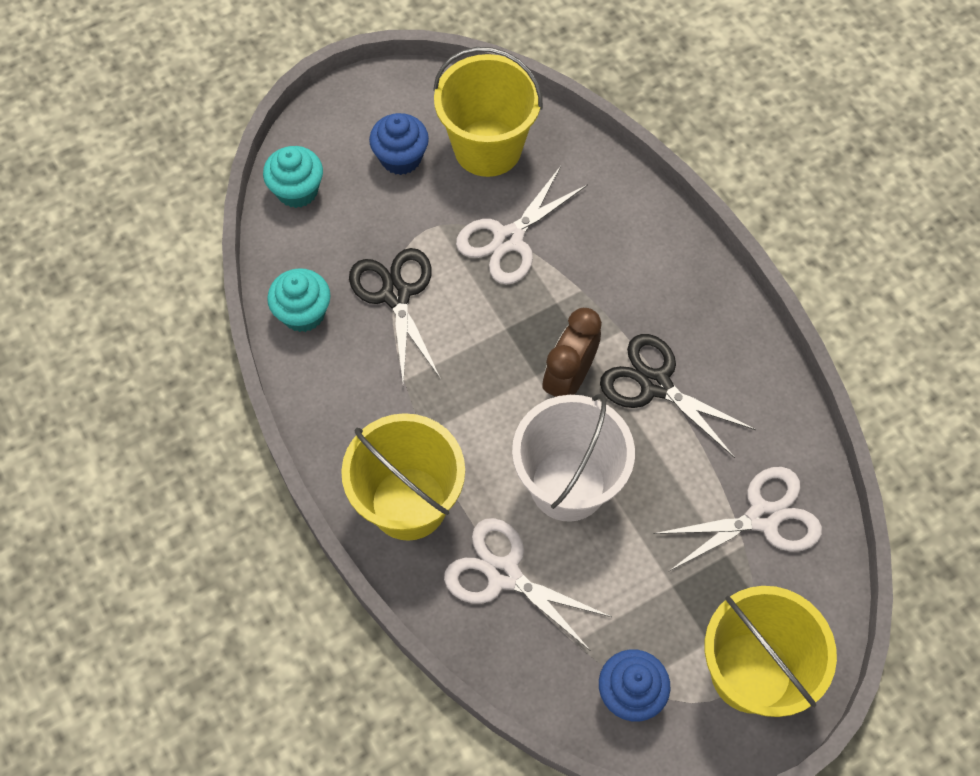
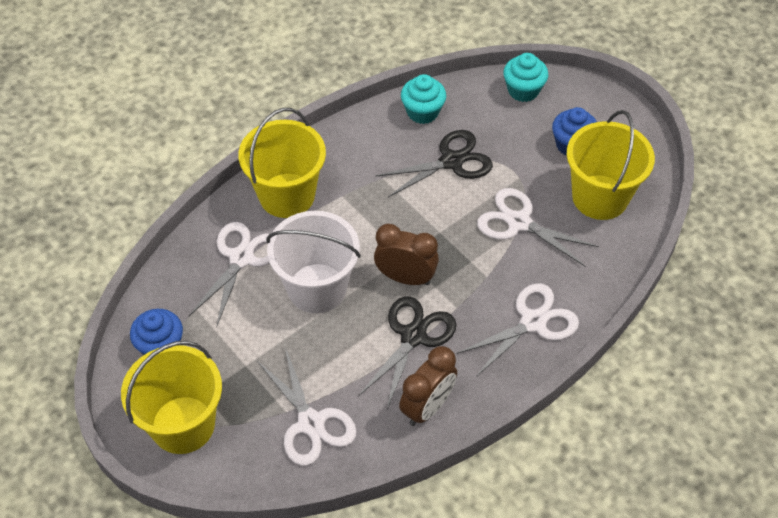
camera: 80 degrees right, 10 degrees down
(654, 255) = (533, 322): none -> white scissors
(754, 386) = (427, 407): none -> brown clock

